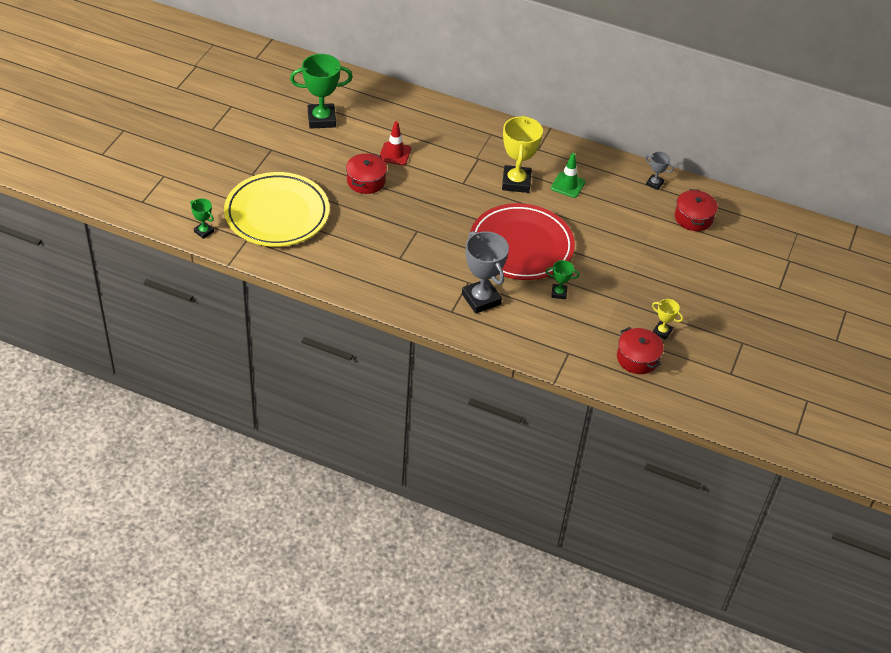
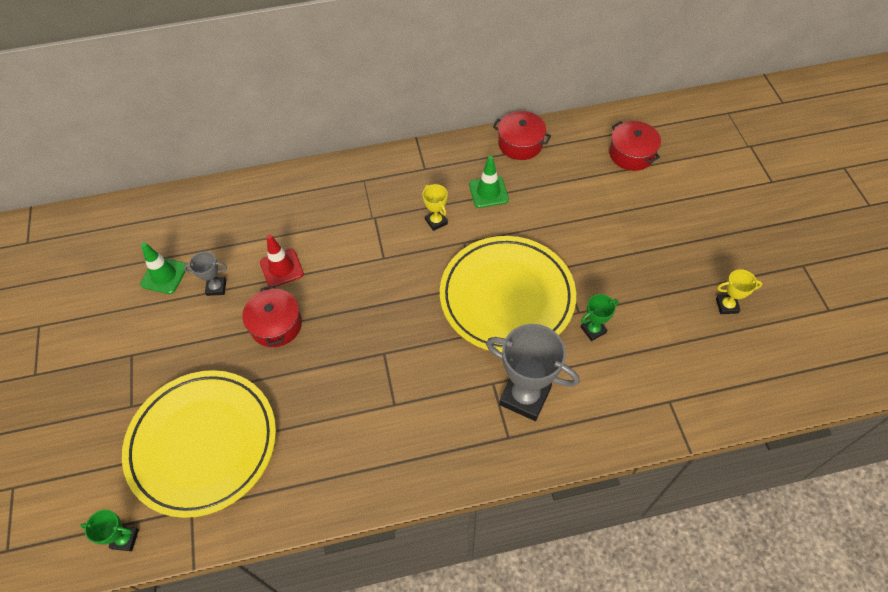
camera: 30 degrees left, 10 degrees up
(321, 119) = (164, 275): green trophy -> green traffic cone
(516, 182) = (436, 221): yellow trophy -> yellow trophy, size x0.50
(521, 246) = (507, 297): red plate -> yellow plate
(637, 358) = (736, 356): red pot -> red pot (520, 144)
(654, 183) = (564, 139): grey trophy -> grey trophy (216, 287)

